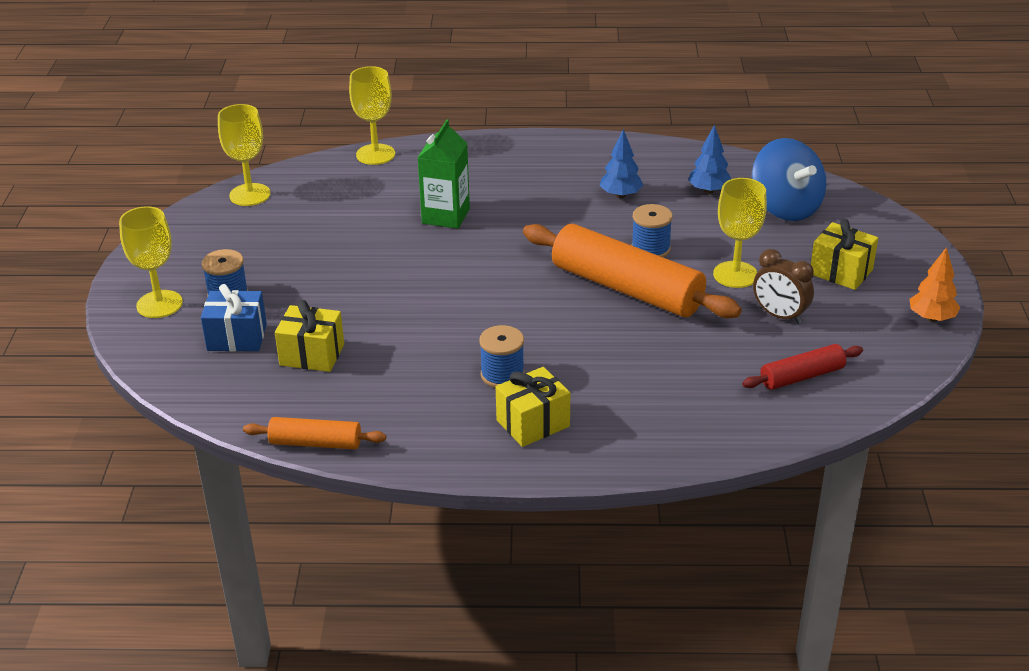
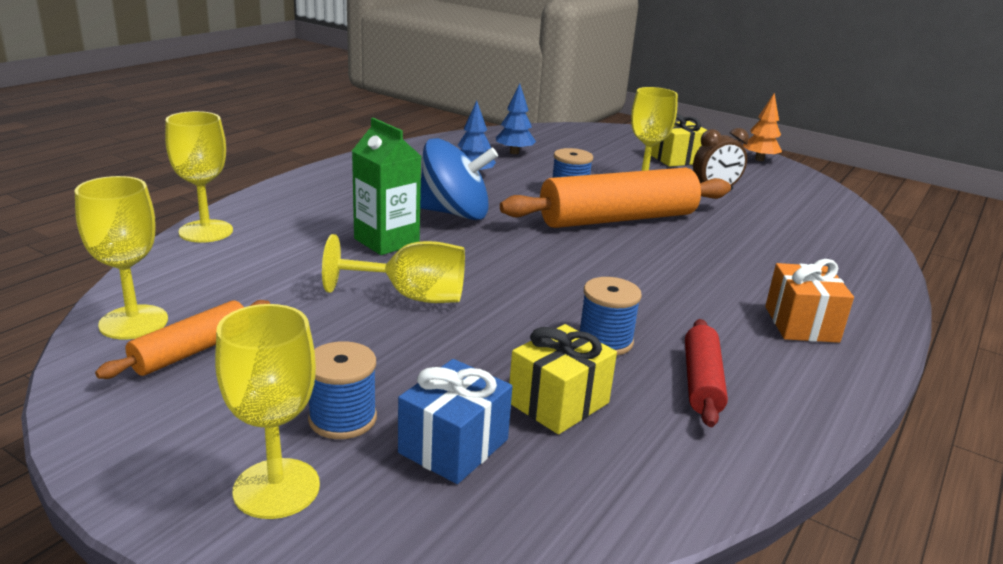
camera: 60 degrees left, 10 degrees down
(315, 443) = (758, 466): orange rolling pin -> orange rolling pin (192, 351)
(379, 258) = (411, 297): none -> yellow goblet
(502, 375) = (705, 310): blue spool -> blue spool (605, 341)
(533, 423) = (801, 324): yellow gift -> orange gift
(785, 207) = (572, 144): blue spinning top -> blue spinning top (454, 213)
(802, 376) = (802, 211): red rolling pin -> red rolling pin (701, 382)

